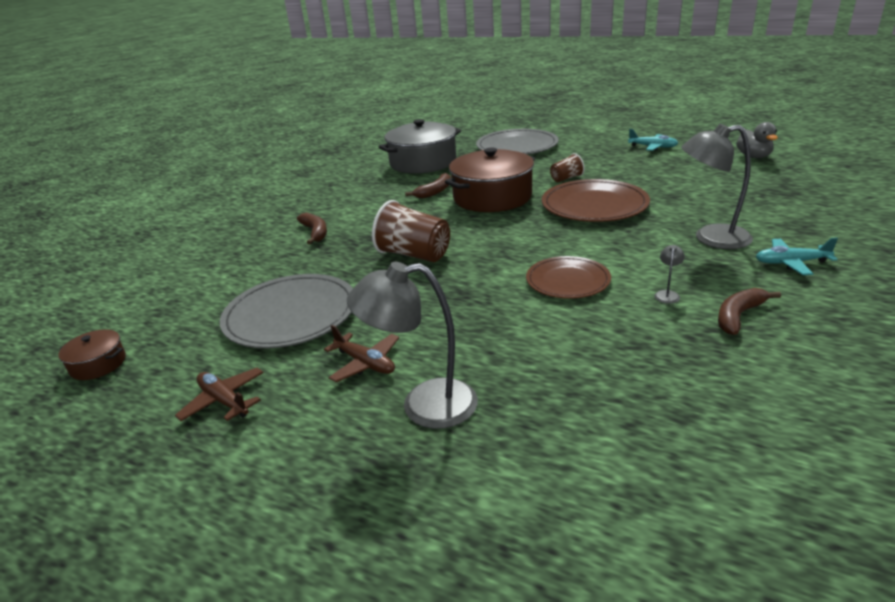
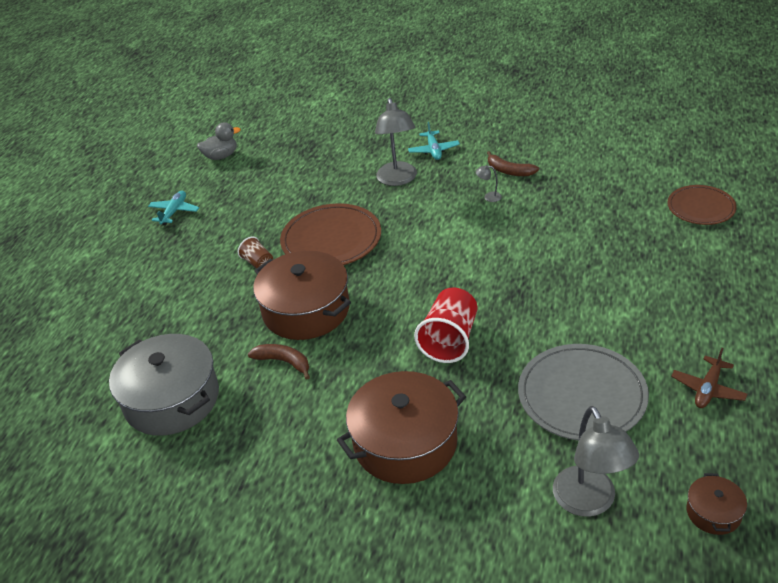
camera: 100 degrees left, 10 degrees up
(315, 232) = (405, 443): brown banana -> brown pot
(365, 363) = (628, 324): brown plane -> none
(414, 255) = (450, 340): brown cup -> red cup
(423, 405) = (658, 284): grey lamp -> grey lamp (589, 502)
(517, 146) = (134, 316): grey plate -> none
(567, 281) = (480, 241): brown plate -> brown plate (701, 207)

